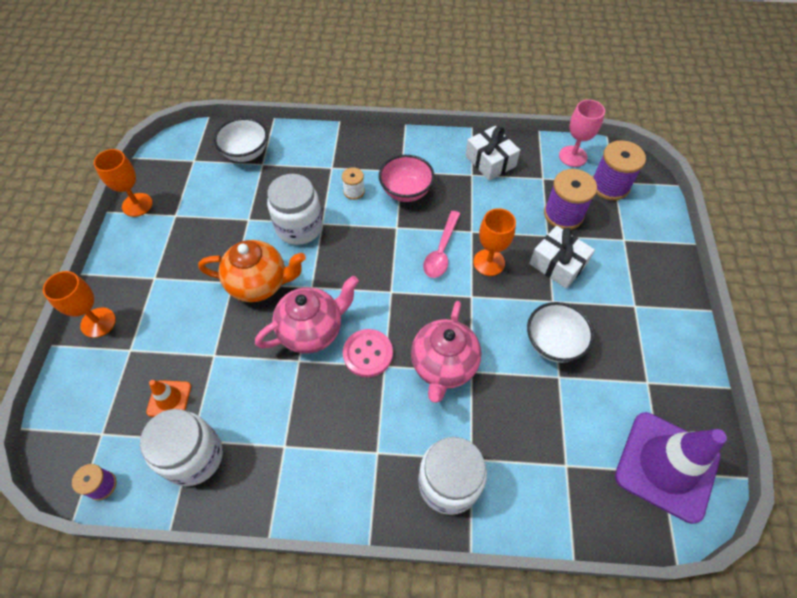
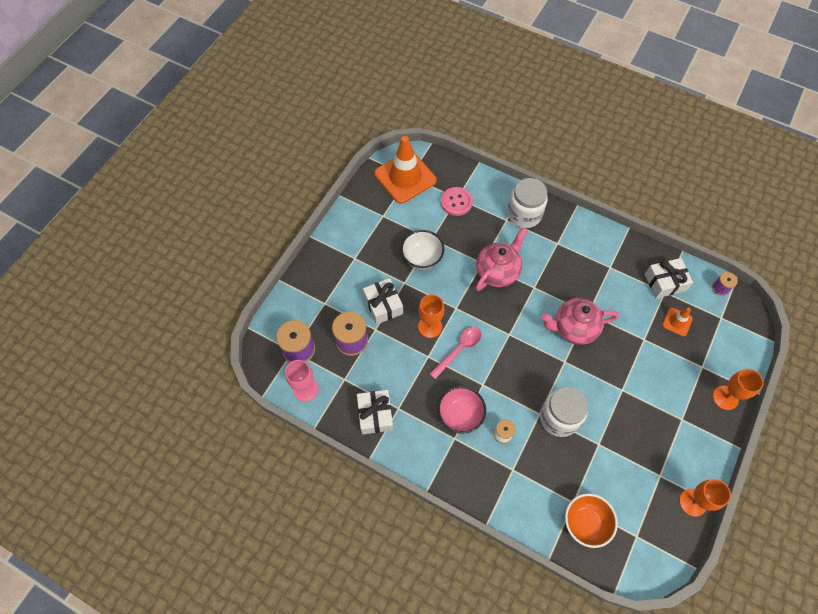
camera: 155 degrees left, 5 degrees up
(194, 456) = (664, 282): white jar -> white gift
(246, 153) = (585, 523): white bowl -> orange bowl
(259, 284) = (602, 379): orange teapot -> none
(368, 354) = (542, 299): pink button -> pink button (456, 202)
(666, 466) = (405, 177): purple traffic cone -> orange traffic cone

